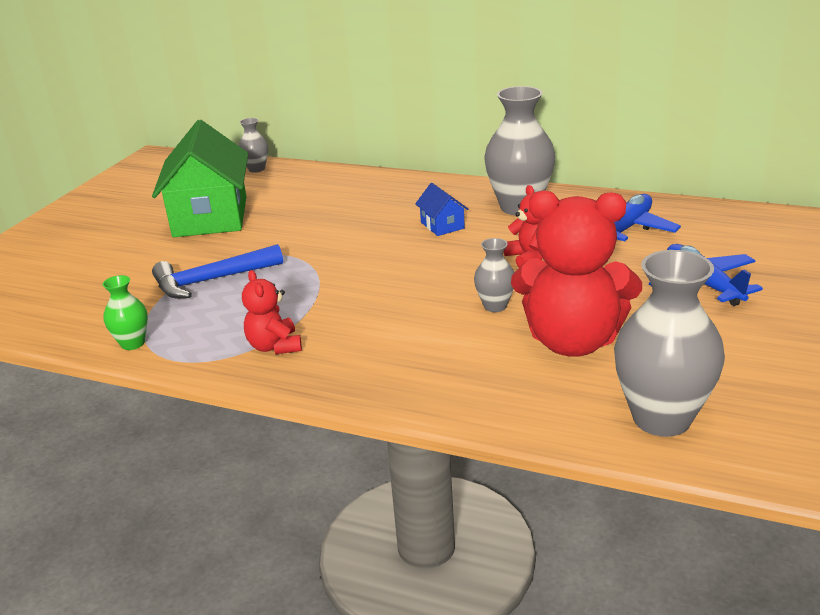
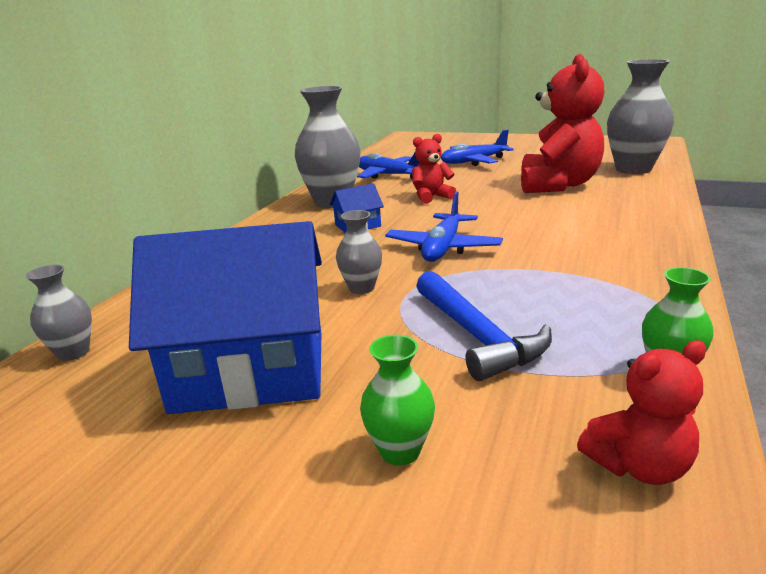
camera: 90 degrees left, 5 degrees down
(117, 260) = (400, 451): none -> green vase
(211, 216) = (251, 370): green house -> blue house
(275, 346) = (620, 277): red teddy bear -> red teddy bear (638, 466)
(372, 267) = (443, 248): none -> blue plane
(495, 306) = (513, 204): grey vase -> grey vase (361, 288)

